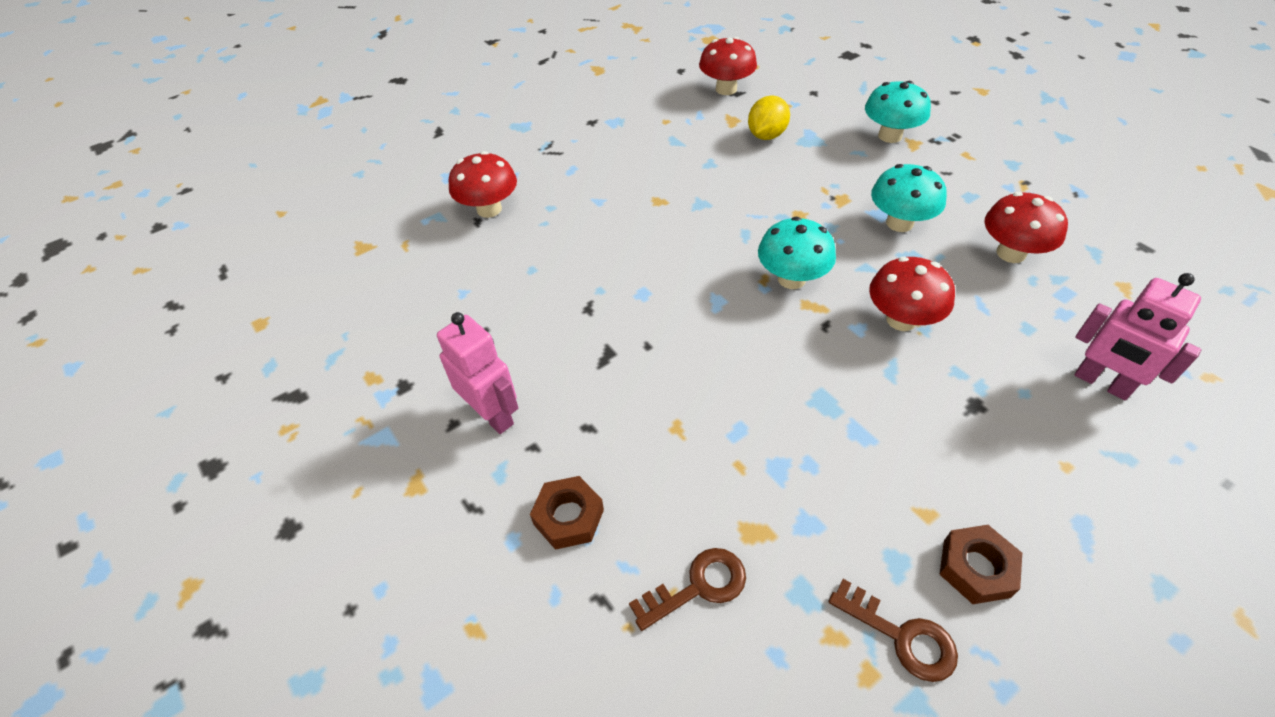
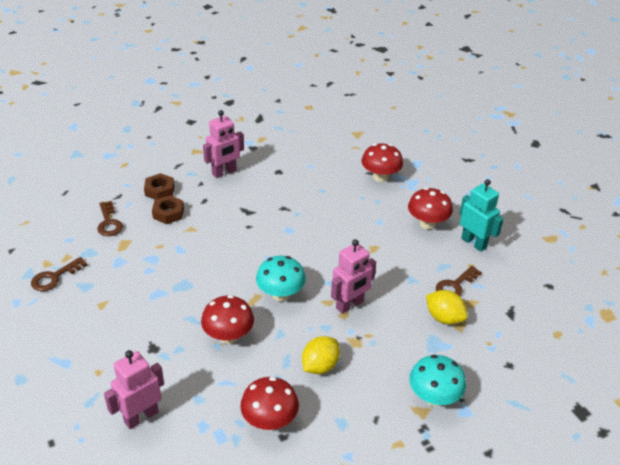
camera: 95 degrees right, 10 degrees down
(622, 120) = (474, 243): none -> turquoise robot
(707, 130) = (455, 286): none -> brown key
(726, 89) = (516, 308): red mushroom -> red mushroom (427, 223)
(780, 210) = (350, 305): none -> pink robot
(899, 223) = (320, 366): turquoise mushroom -> yellow lemon
(976, 568) = (67, 312): brown nut -> brown nut (168, 213)

